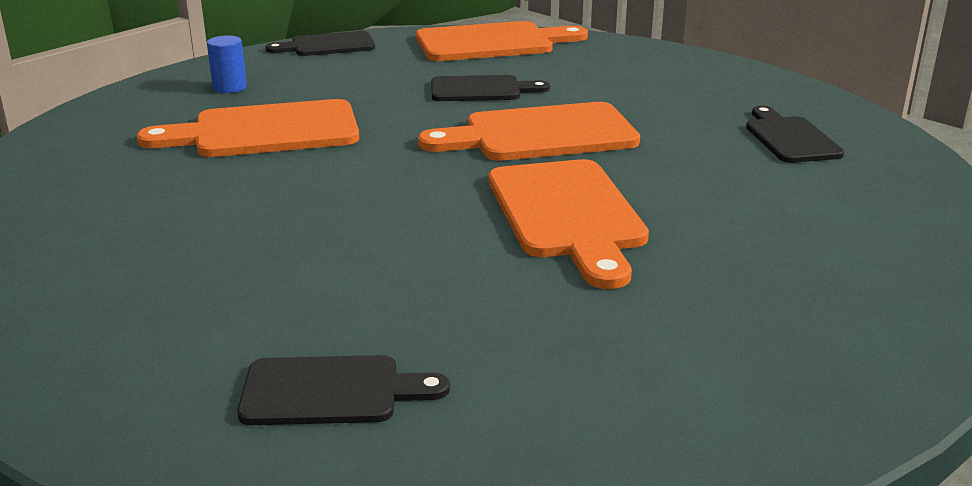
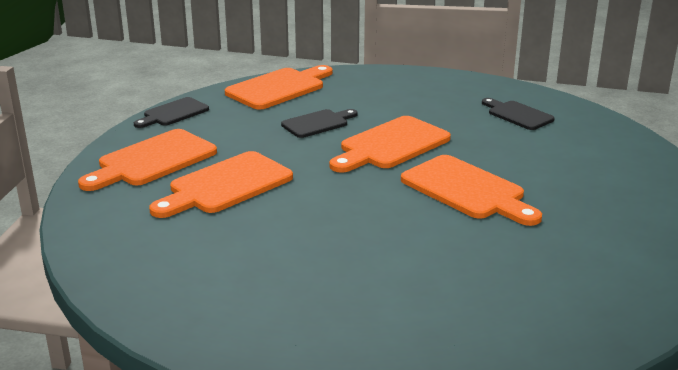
camera: 30 degrees left, 0 degrees up
(229, 87) = (153, 160): blue cylinder -> orange cutting board
(330, 391) = (481, 319): black cutting board -> none

